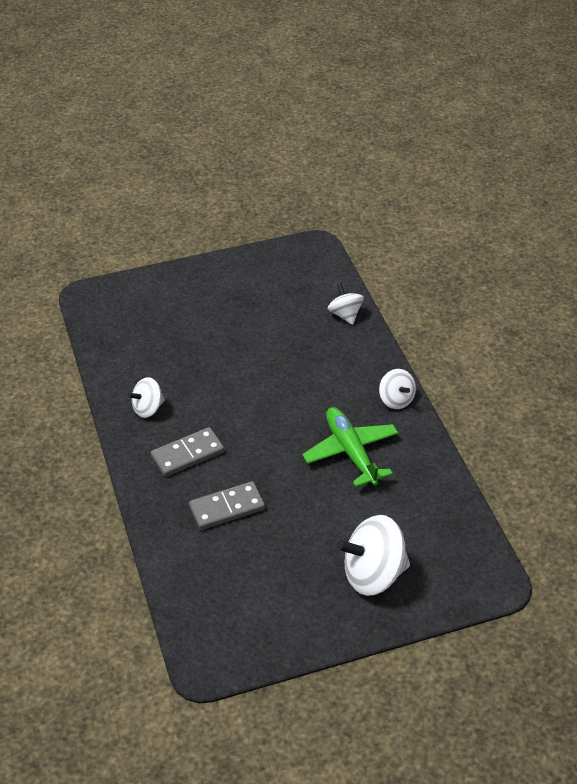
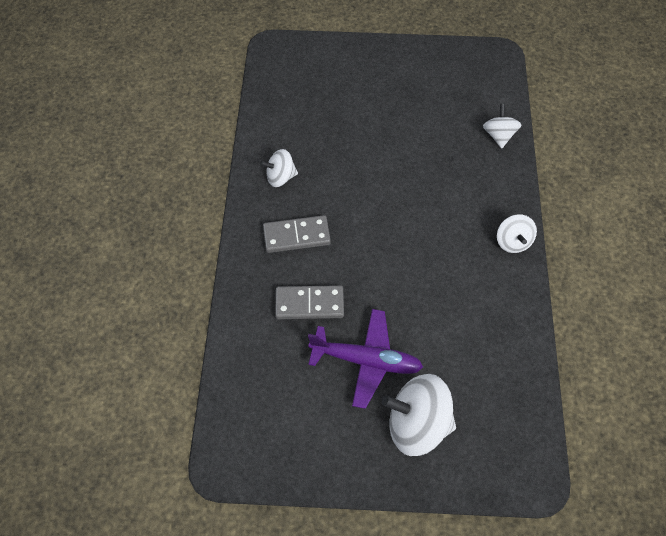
camera: 20 degrees right, 15 degrees up
(303, 538) = (366, 360): none -> purple plane
(351, 452) = (447, 284): green plane -> none

